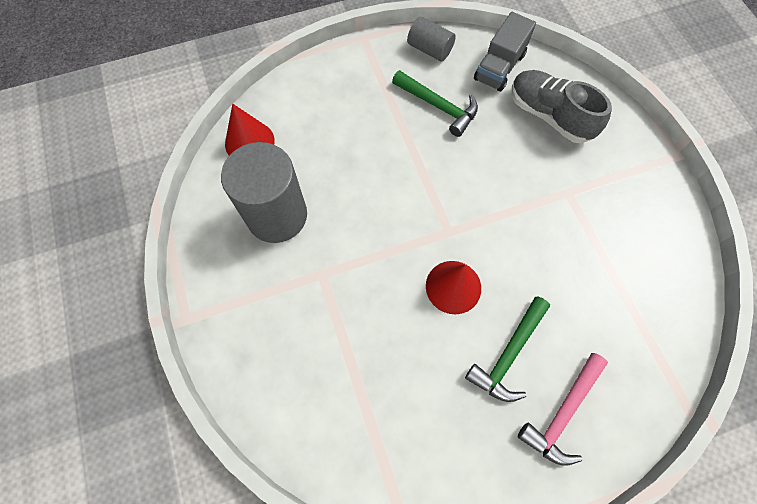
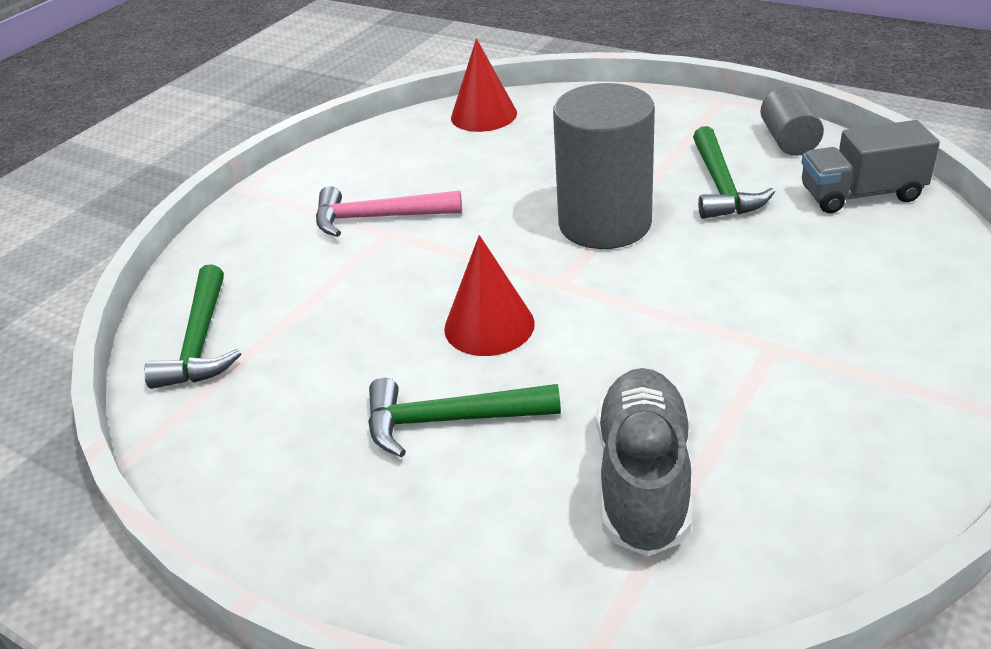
camera: 55 degrees right, 30 degrees down
(277, 215) = (421, 172): grey cylinder -> grey cylinder (604, 224)
(333, 437) = (200, 341): none -> green hammer
(549, 115) = (864, 268): grey shoe -> grey shoe (643, 479)
(562, 413) = (418, 518): pink hammer -> pink hammer (378, 218)

